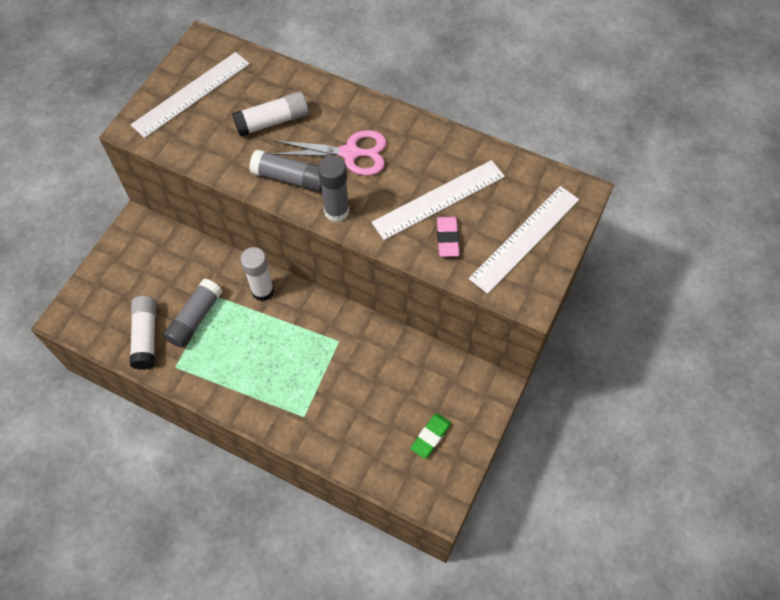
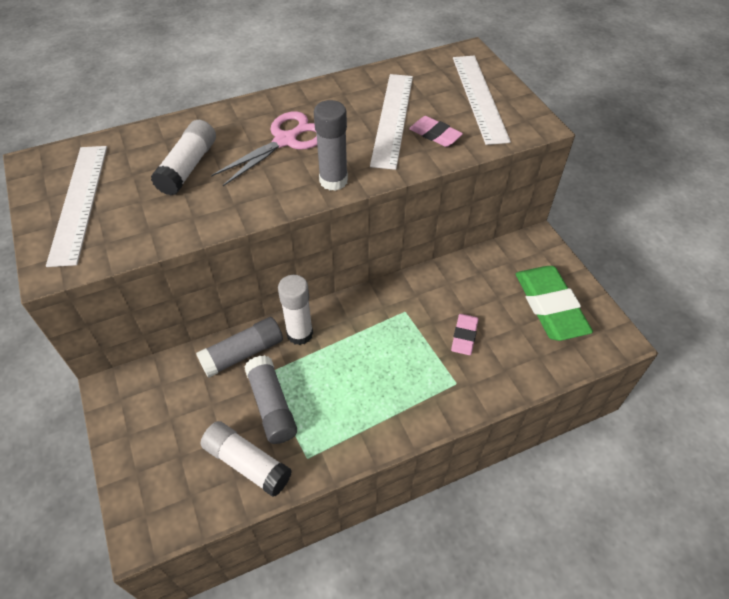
camera: 50 degrees left, 10 degrees down
(291, 178) = (263, 189): grey glue stick -> grey glue stick (243, 353)
(349, 395) = (464, 336): none -> pink eraser
(431, 436) = (550, 306): green eraser -> green eraser, size x1.93

